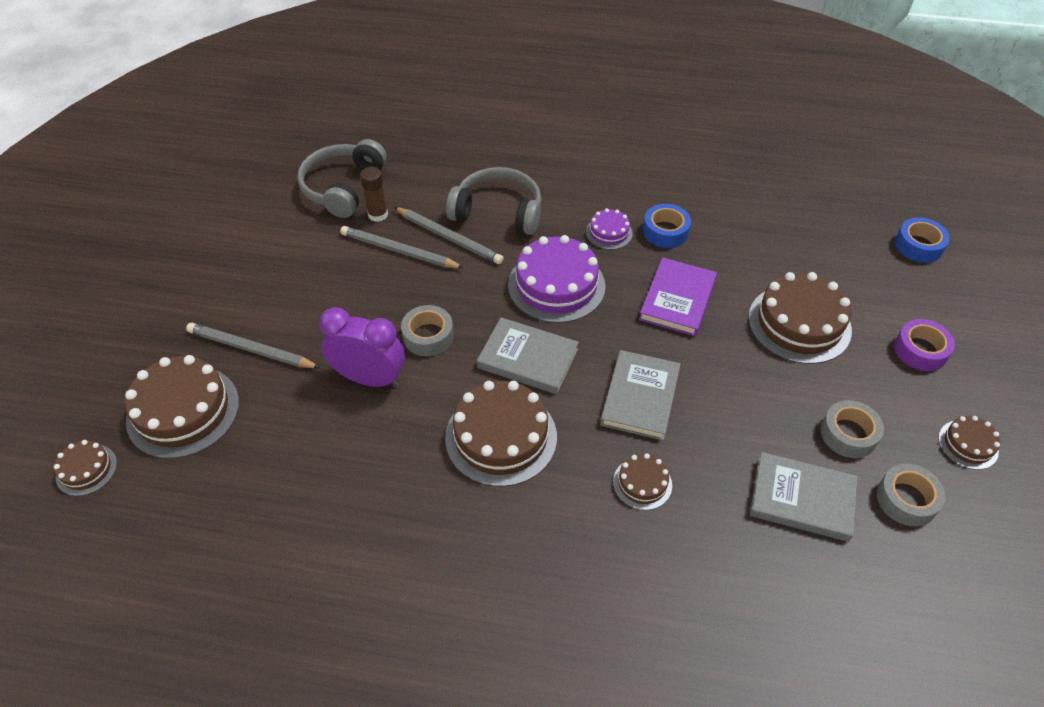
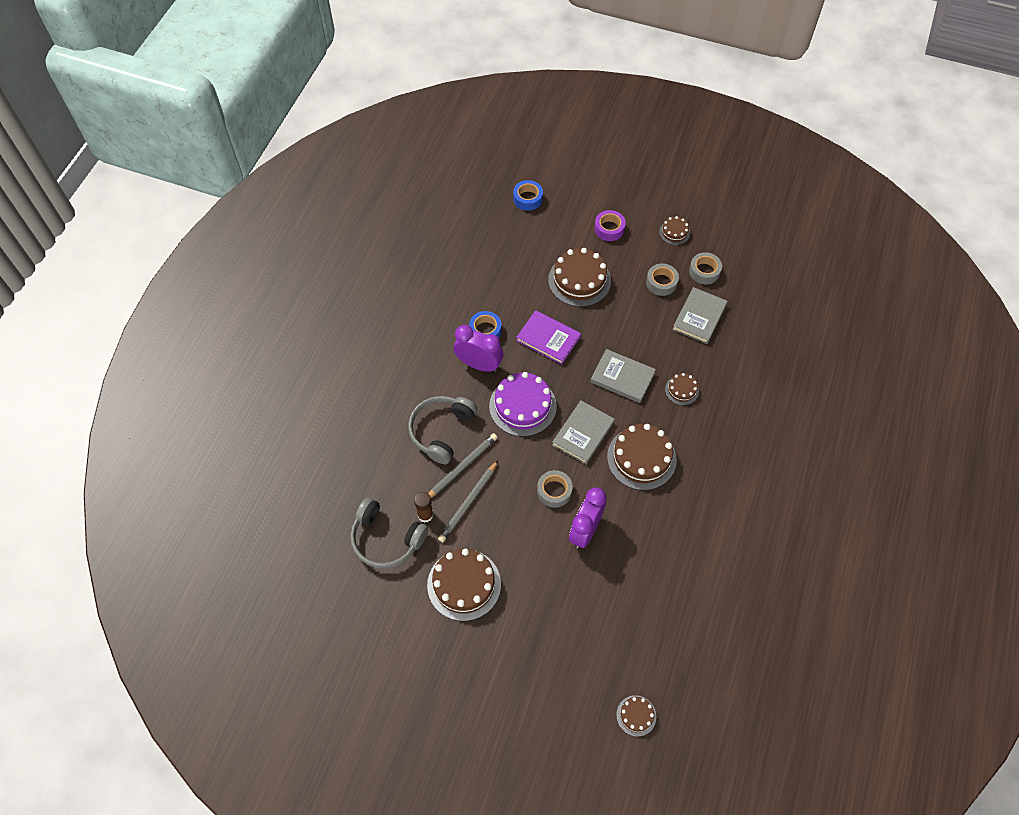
camera: 80 degrees left, 10 degrees up
(183, 411) = (595, 653): brown cake -> brown cake (464, 584)
(251, 349) = (547, 609): grey pencil -> none
(609, 233) = (479, 364): purple cake -> purple clock

